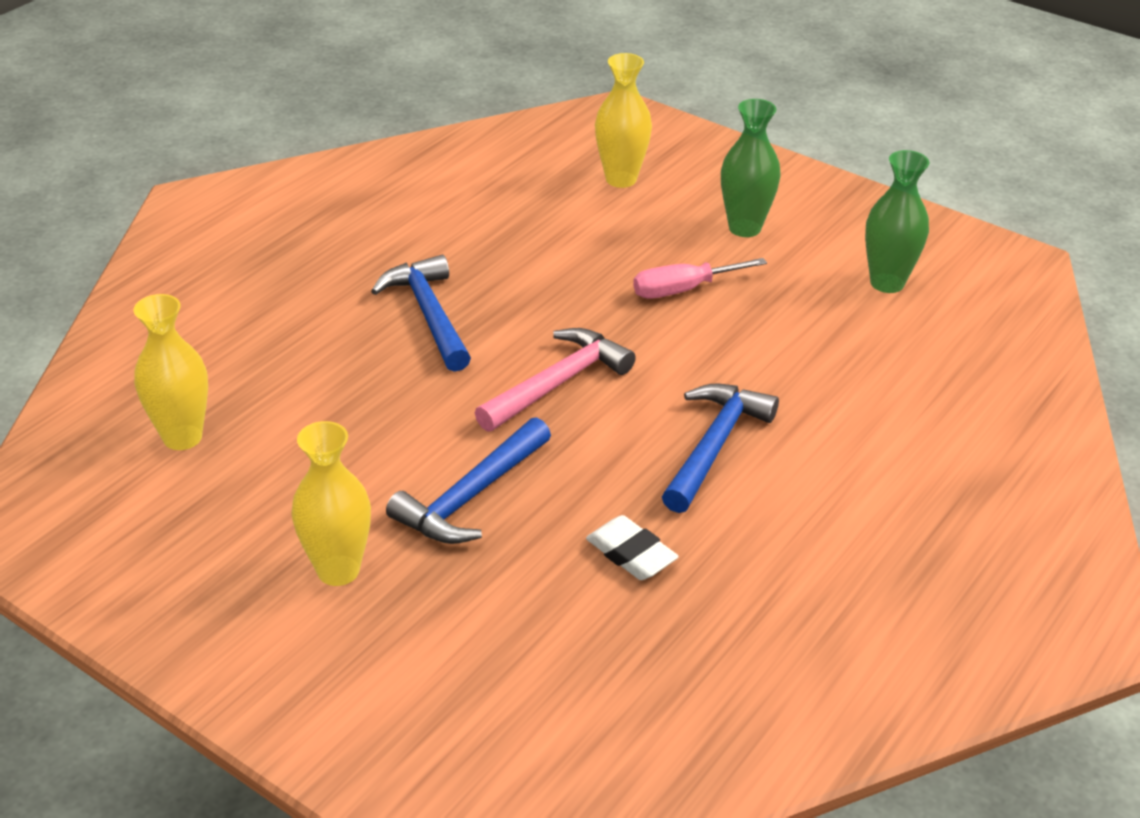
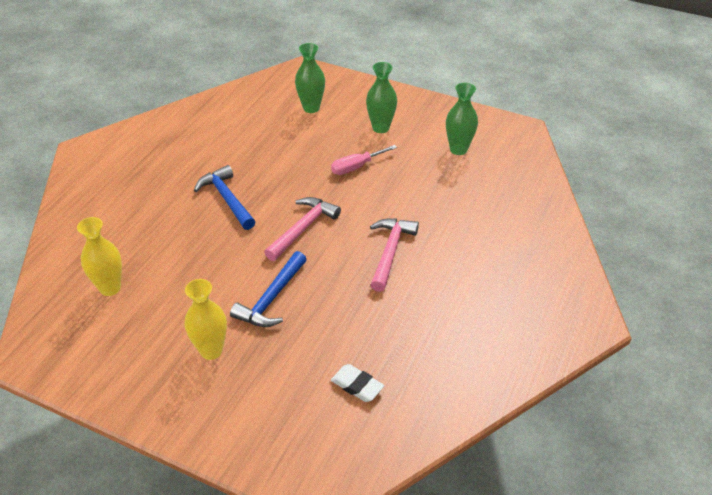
camera: 10 degrees left, 5 degrees up
(621, 179) = (311, 108): yellow vase -> green vase
(631, 554) = (360, 318): white eraser -> white eraser (357, 385)
(714, 445) = (390, 252): blue hammer -> pink hammer

